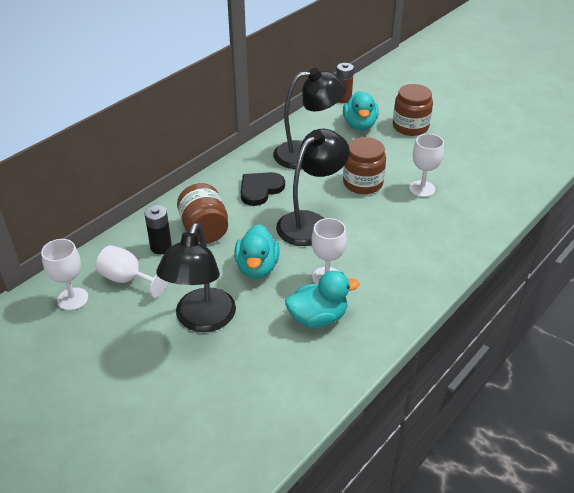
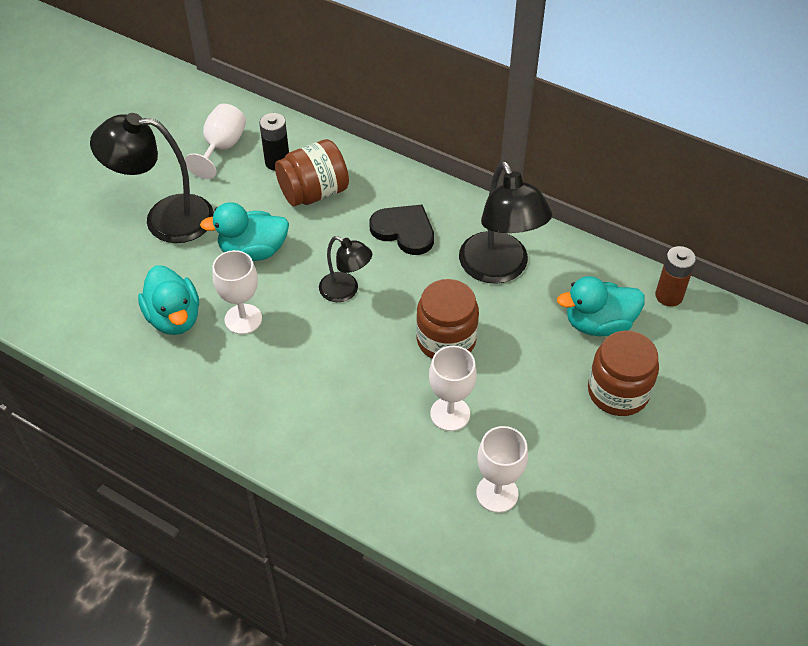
camera: 80 degrees right, 10 degrees up
(72, 299) = (189, 115): white goblet -> white goblet (497, 493)
(310, 223) = (346, 291): black lamp -> black lamp, size x0.56

